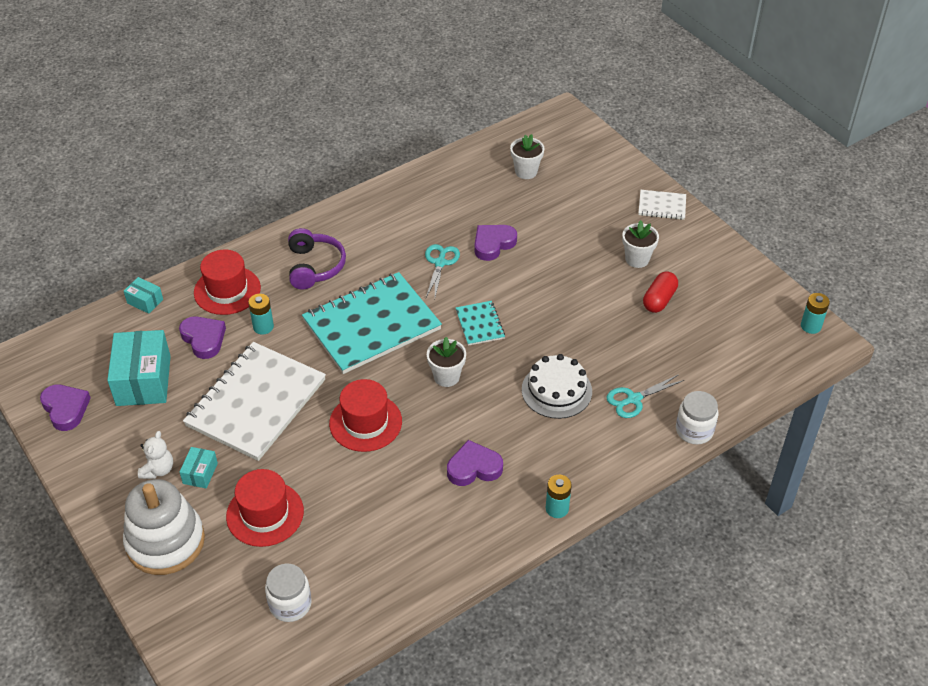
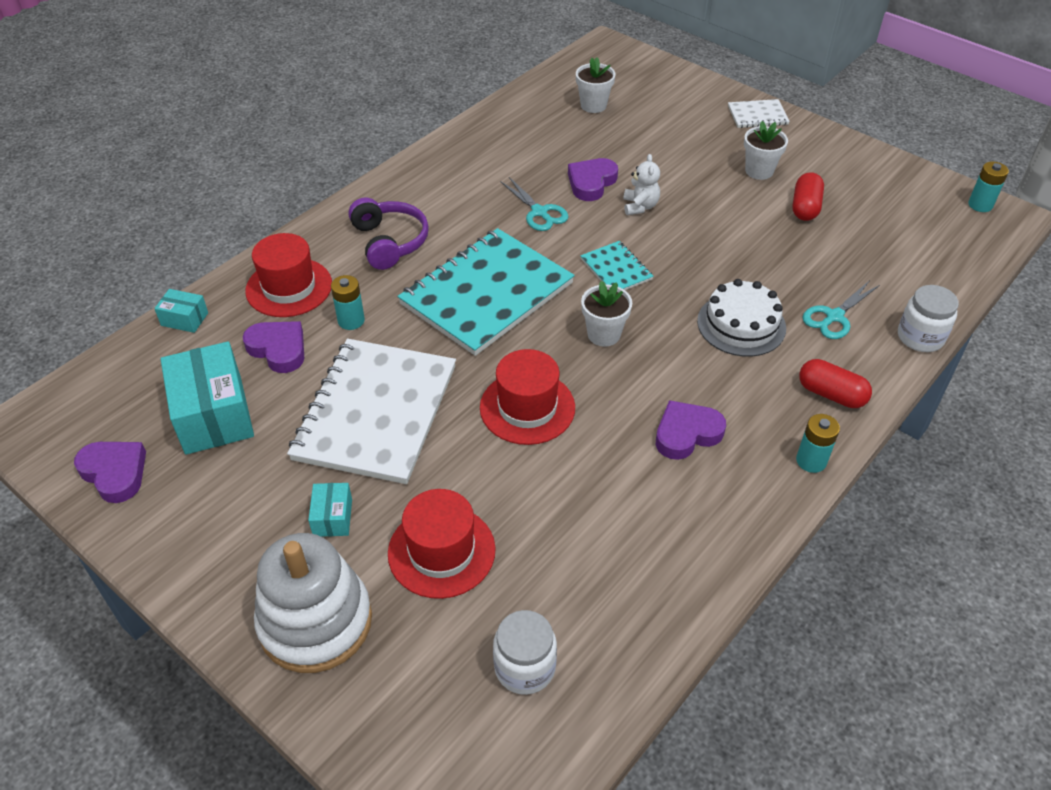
camera: 15 degrees left, 0 degrees up
(158, 470) = (272, 525): white teddy bear -> white teddy bear (640, 206)
(440, 263) = (539, 212): turquoise scissors -> turquoise scissors turned 150 degrees clockwise
(598, 461) = (831, 394): none -> red capsule

